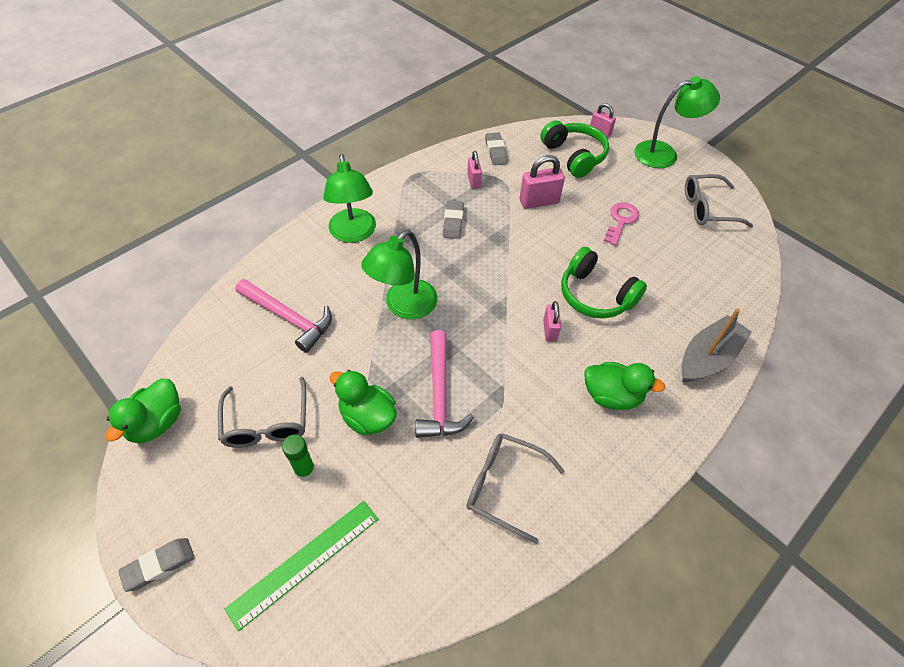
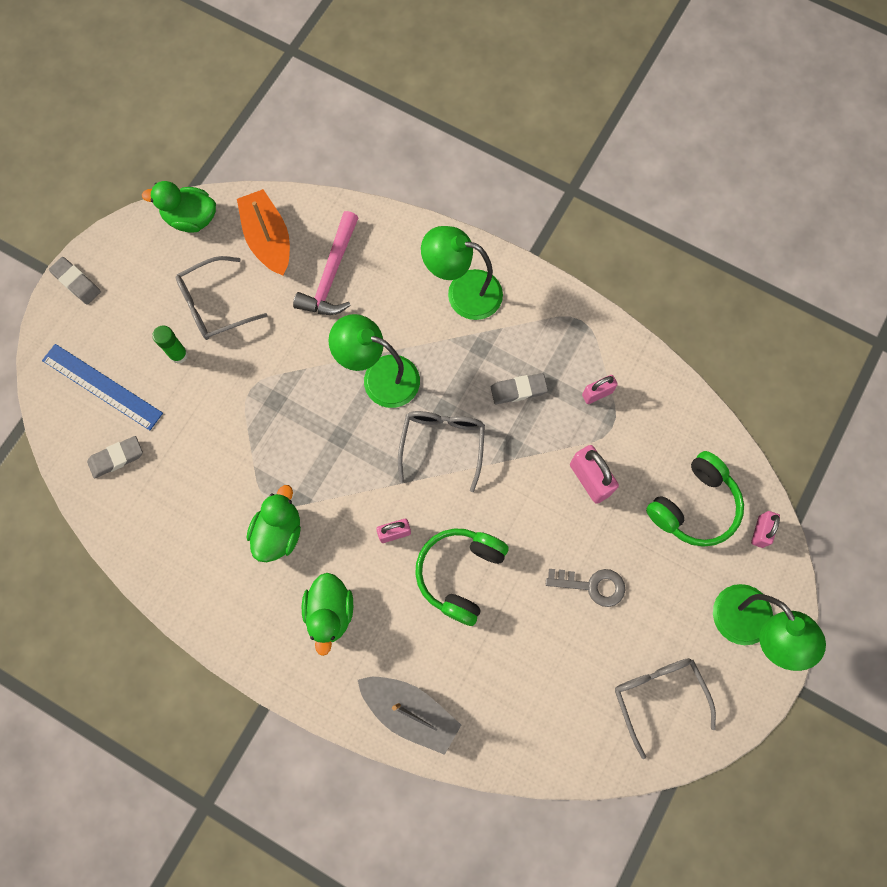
camera: 75 degrees right, 20 degrees up
(223, 359) = (268, 239): none -> orange boat
(304, 562) = (102, 386): green ruler -> blue ruler
(353, 233) = (463, 291): green lamp -> green lamp turned 45 degrees clockwise
(367, 417) = (243, 387): green duck -> green duck (278, 532)
(440, 394) = (285, 444): pink hammer -> none
(495, 151) = (663, 405): grey eraser -> grey eraser (116, 458)
(505, 486) = (205, 529): grey glasses -> grey glasses (442, 445)
(621, 221) = (592, 585): pink key -> grey key

